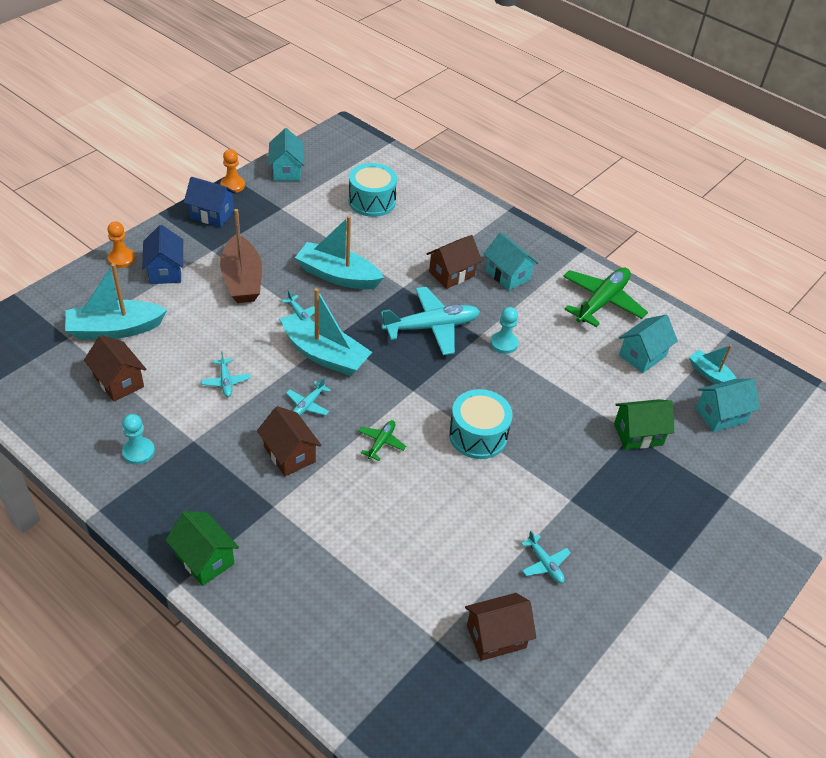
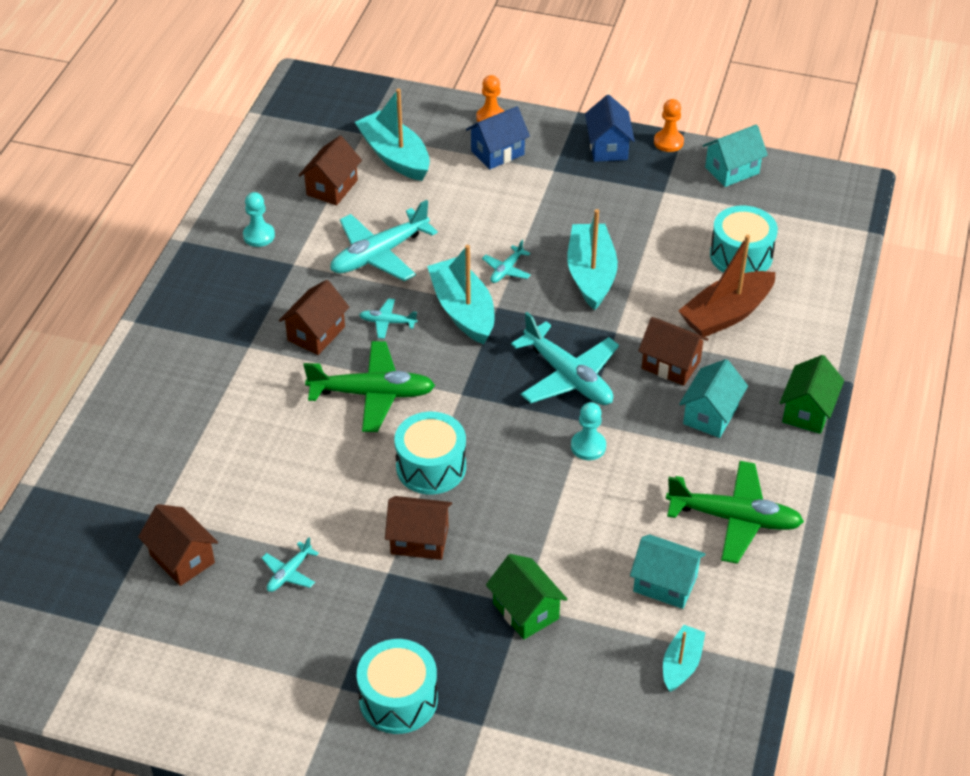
camera: 70 degrees right, 0 degrees up
(204, 559) = (166, 326): green house -> green house (807, 411)
(226, 382) = (379, 254): turquoise plane -> turquoise plane, size x2.09
(242, 280) = (527, 208): brown boat -> brown boat (726, 314)
(326, 356) = (463, 310): turquoise boat -> turquoise boat turned 150 degrees clockwise
(381, 442) = (373, 394): green plane -> green plane, size x2.09
(547, 469) = (419, 540): none -> brown house
(692, 536) = (398, 699): none -> turquoise drum
(720, 415) = (614, 690): turquoise house -> none

